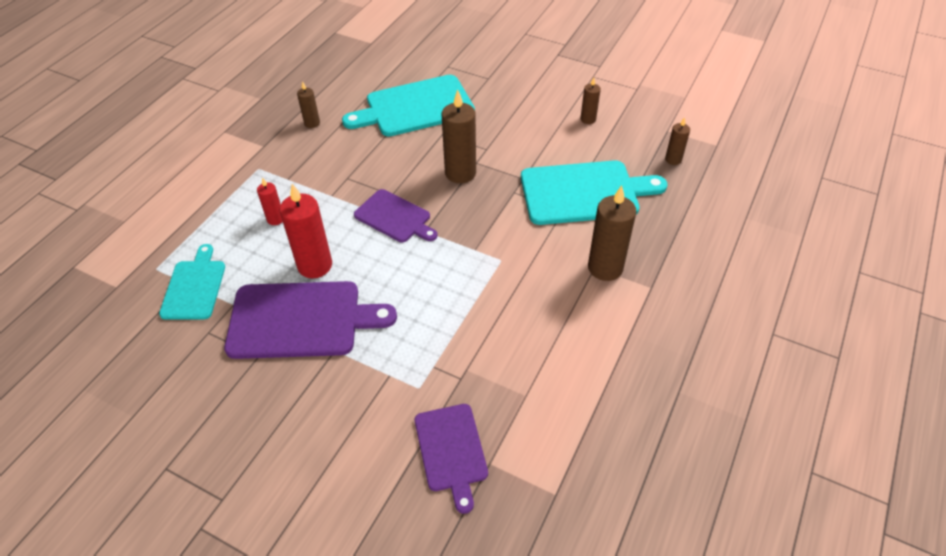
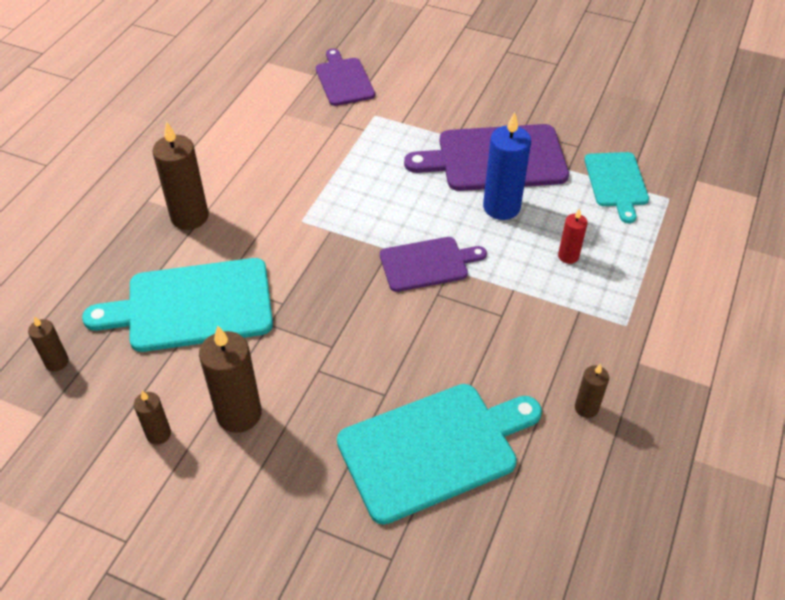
camera: 175 degrees right, 0 degrees up
(315, 265) = (501, 207): red candle -> blue candle
(394, 217) = (427, 264): purple cutting board -> purple cutting board turned 135 degrees clockwise
(460, 173) = (352, 328): brown candle -> brown candle (239, 414)

